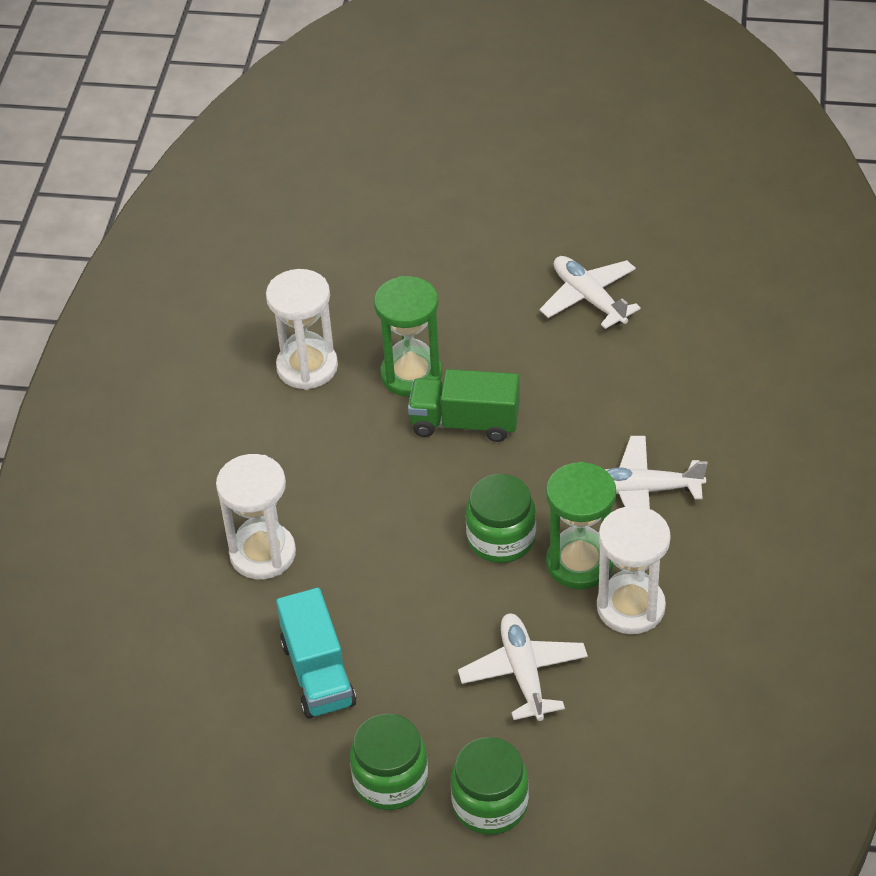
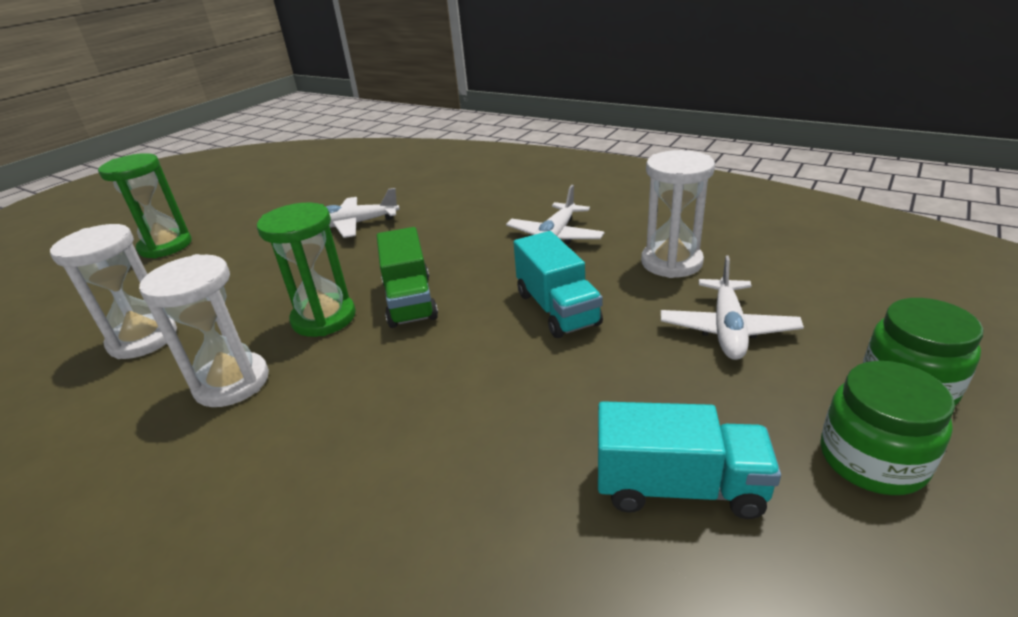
camera: 65 degrees left, 15 degrees down
(263, 554) = (454, 492): white hourglass -> white hourglass (143, 339)
(465, 422) = (410, 301): green truck -> green truck turned 45 degrees counterclockwise
(501, 538) = (557, 309): green jar -> turquoise truck
(523, 673) = (727, 329): white plane -> white plane turned 90 degrees counterclockwise
(579, 563) = (611, 276): green hourglass -> green hourglass (165, 246)

